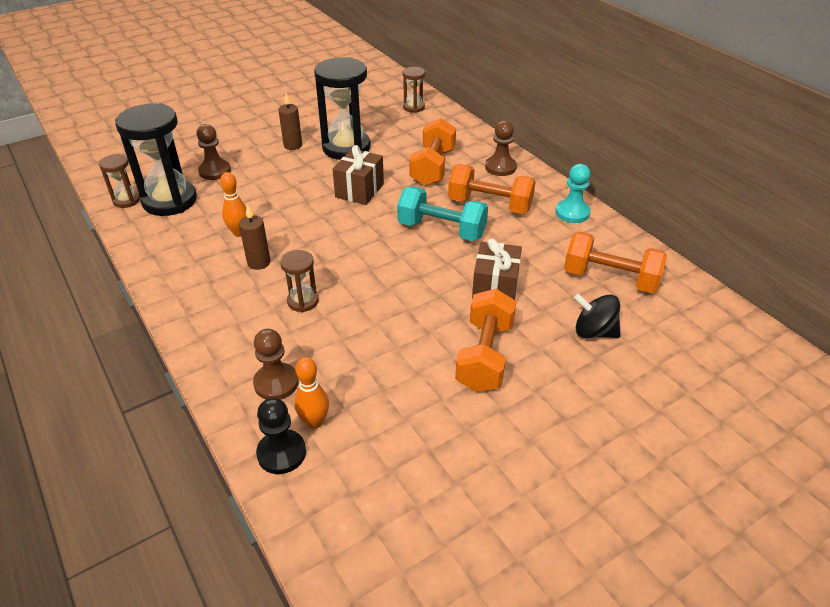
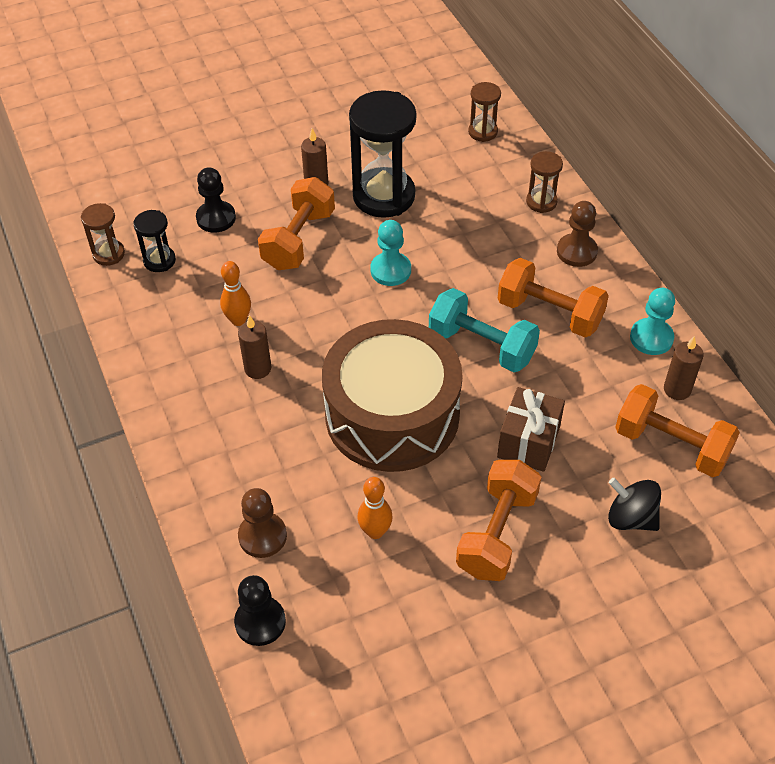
camera: 10 degrees right, 10 degrees up
(169, 201) = (159, 260): black hourglass -> black hourglass, size x0.49
(215, 171) = (216, 218): brown pawn -> black pawn
(303, 301) = (302, 431): brown hourglass -> brown hourglass (541, 202)
(314, 422) = (298, 590): orange bowling pin -> orange bowling pin (375, 531)
(359, 190) = (390, 270): brown gift -> turquoise pawn
(377, 282) = (392, 415): none -> brown drum
(433, 167) = (489, 242): orange dumbbell -> orange dumbbell (298, 240)
(602, 242) = (677, 389): none -> brown candle

